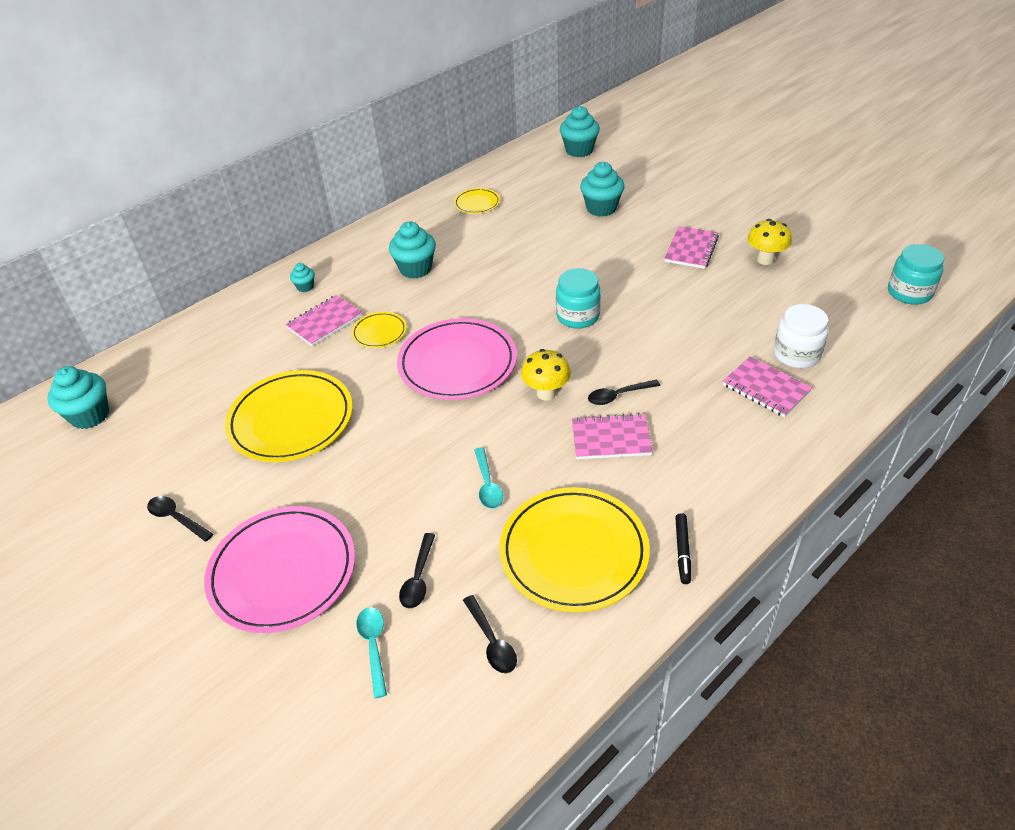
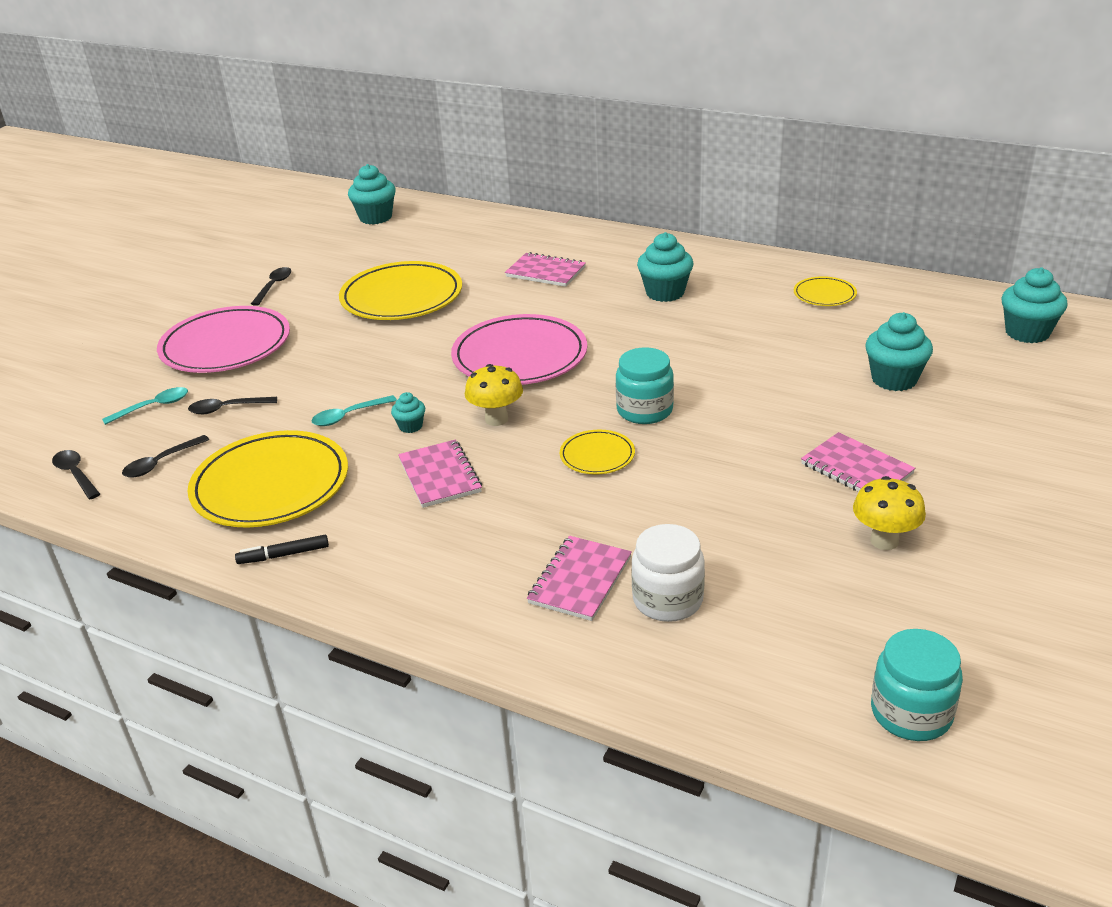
camera: 70 degrees right, 10 degrees down
(305, 287) = (594, 247): turquoise cupcake -> turquoise cupcake (410, 426)
(379, 332) = (546, 303): yellow plate -> yellow plate (597, 455)
(618, 396) = (513, 467): black spoon -> black spoon (76, 474)
(691, 249) = (856, 469): pink notebook -> pink notebook turned 45 degrees clockwise

